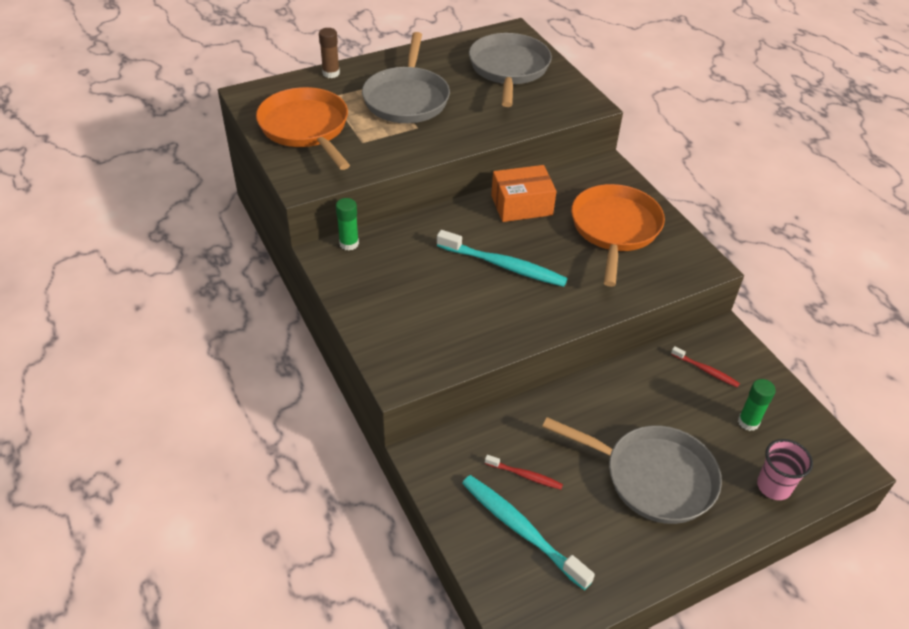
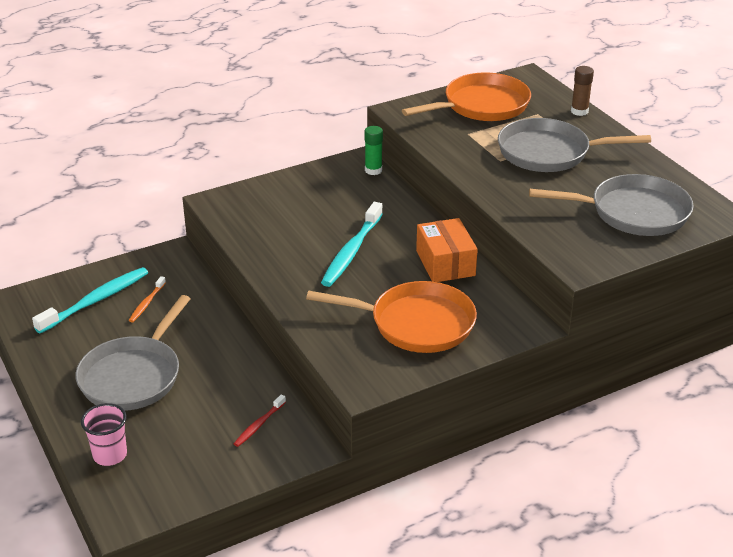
camera: 90 degrees right, 10 degrees down
(525, 475) = (147, 303): red toothbrush -> orange toothbrush
(748, 422) = (189, 448): green glue stick -> none

